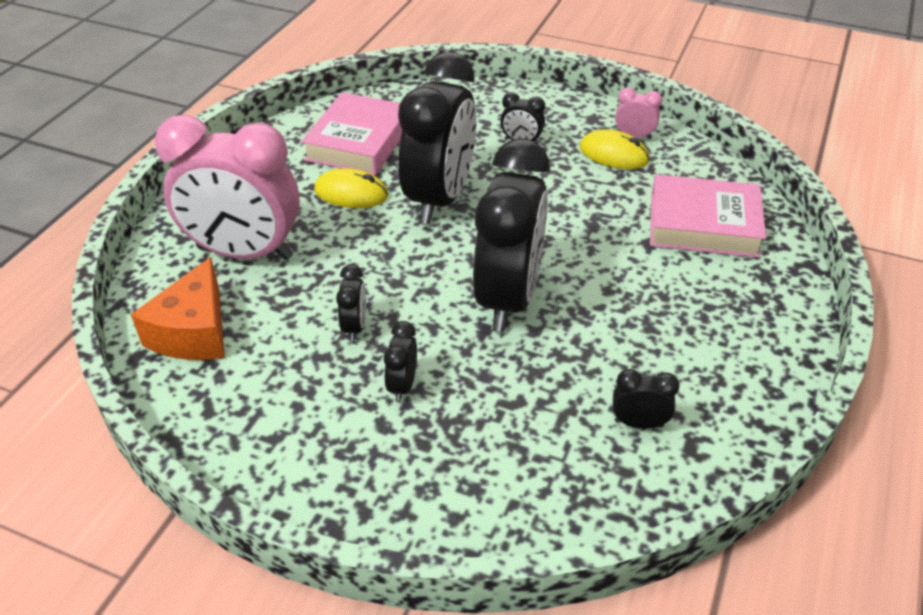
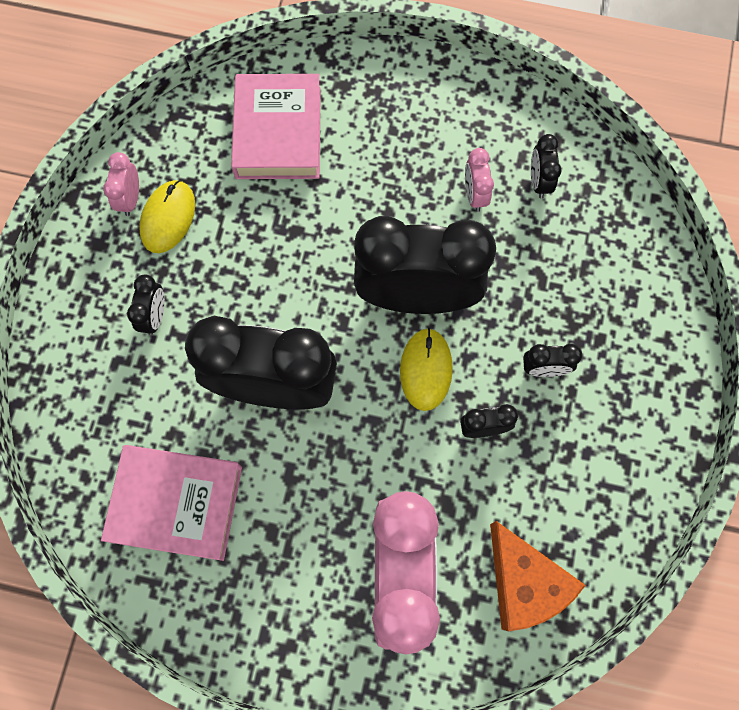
camera: 100 degrees left, 30 degrees up
(193, 332) = (524, 582): orange cheese -> orange cheese turned 60 degrees clockwise
(351, 193) = (279, 486): yellow mouse -> yellow mouse (426, 370)
(624, 361) = (474, 195): none -> pink clock

